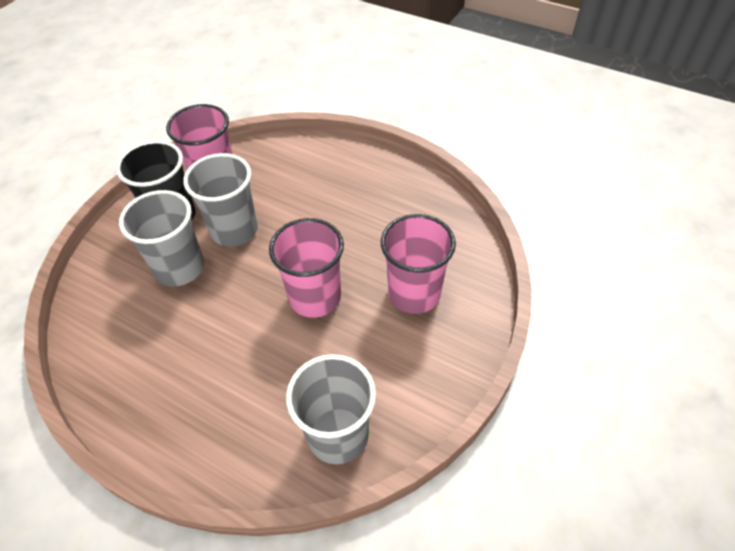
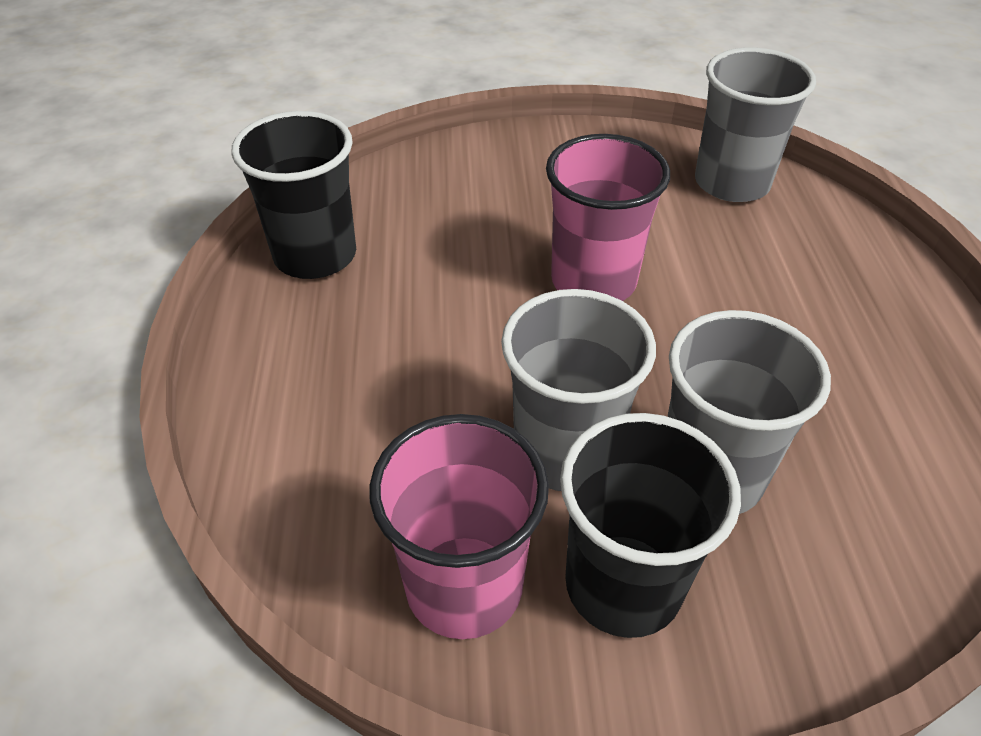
camera: 125 degrees left, 5 degrees down
(414, 293) = (500, 200): pink cup -> none
(422, 200) = (315, 255): none -> black cup

